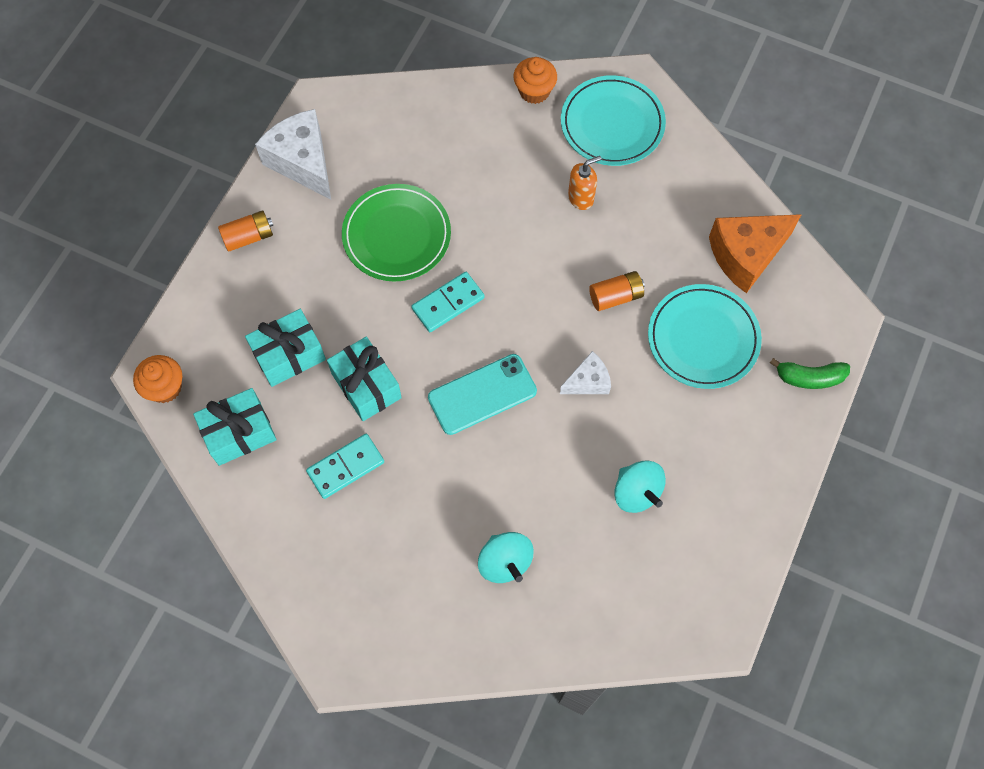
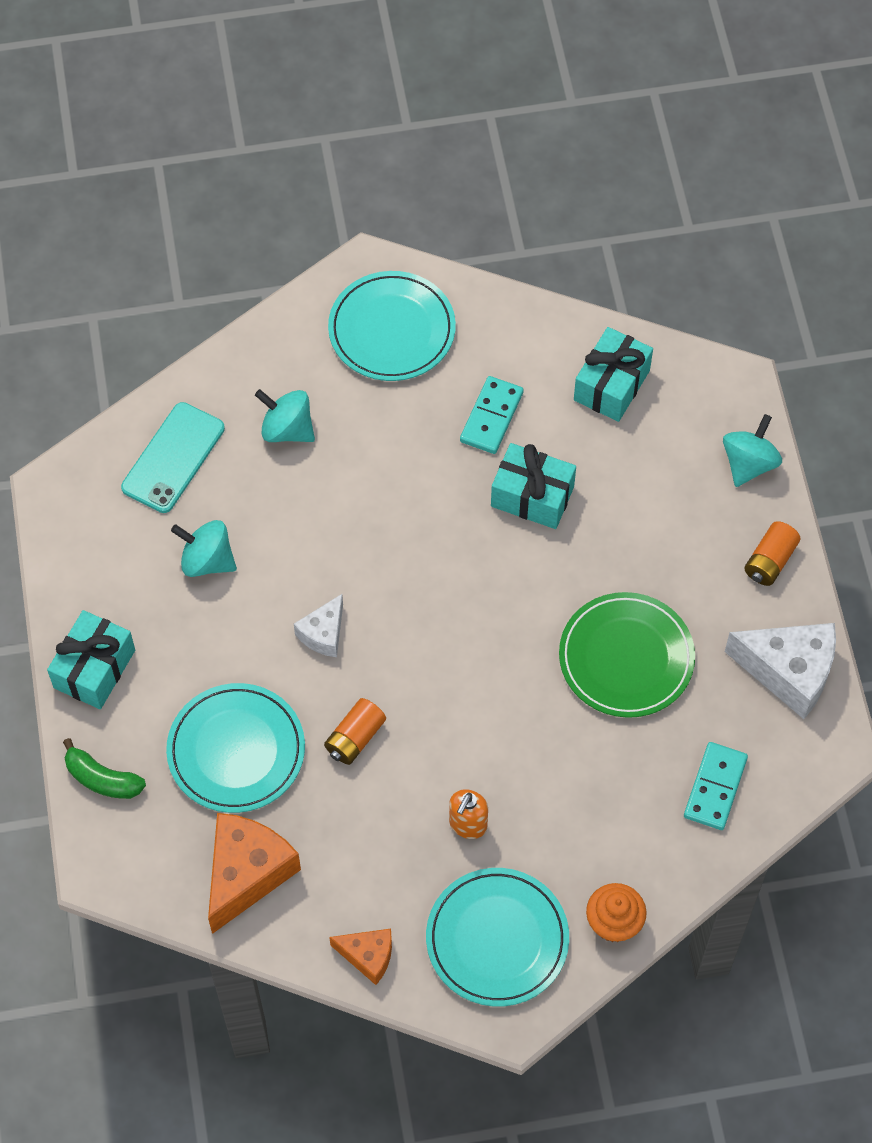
camera: 145 degrees right, 5 degrees down
(165, 387) = (714, 380): orange cupcake -> none
(199, 311) = (749, 463): none -> turquoise spinning top
(289, 355) = (628, 477): turquoise gift -> turquoise gift (94, 669)
(362, 595) = (392, 330): none -> turquoise plate
(448, 303) = (518, 622): turquoise domino -> turquoise domino (715, 787)
(482, 394) = (417, 557): turquoise phone -> turquoise phone (173, 458)
(699, 161) = (368, 956): none -> orange cheese
(809, 377) = (102, 779): green banana -> green banana turned 120 degrees counterclockwise

